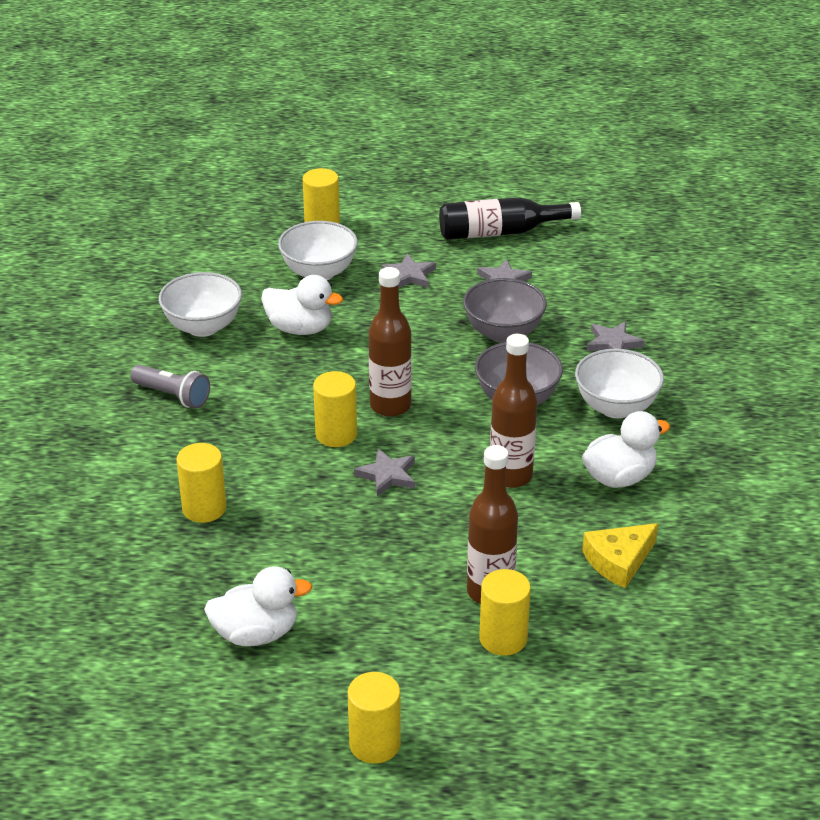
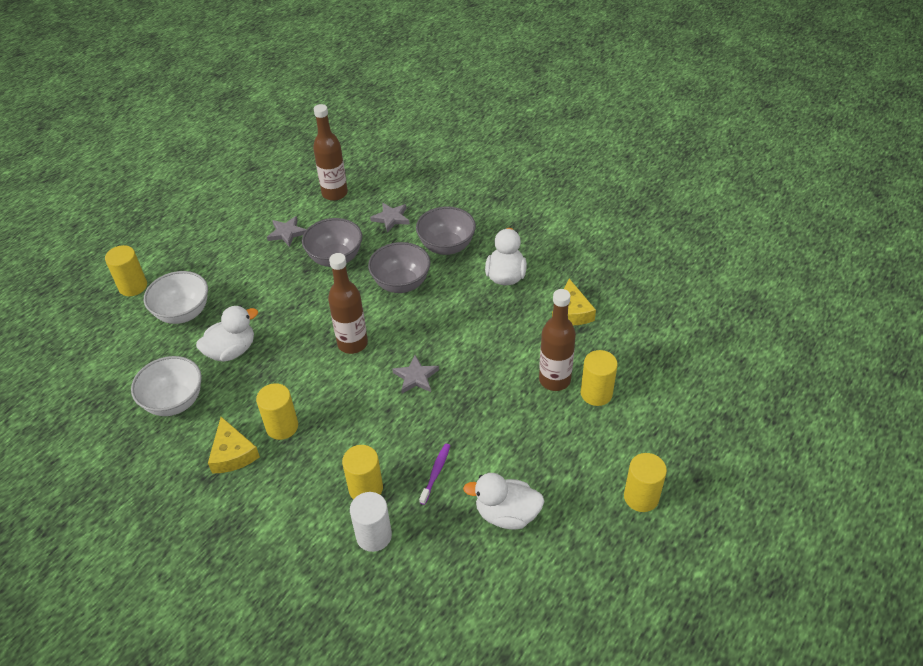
camera: 55 degrees left, 10 degrees up
(150, 542) = (374, 536): none -> white cylinder
(172, 396) = (232, 453): grey flashlight -> yellow cheese
(256, 633) = (507, 514): white duck -> white duck turned 105 degrees counterclockwise
(267, 552) = (436, 473): none -> purple toothbrush
(336, 434) = (355, 383): yellow cylinder -> yellow cylinder (282, 426)
(409, 275) = (235, 271): grey star -> none
(500, 232) = (239, 210): black bottle -> none
(510, 476) = (465, 321): brown bottle -> brown bottle (334, 193)
(616, 407) = (446, 246): white bowl -> grey bowl

